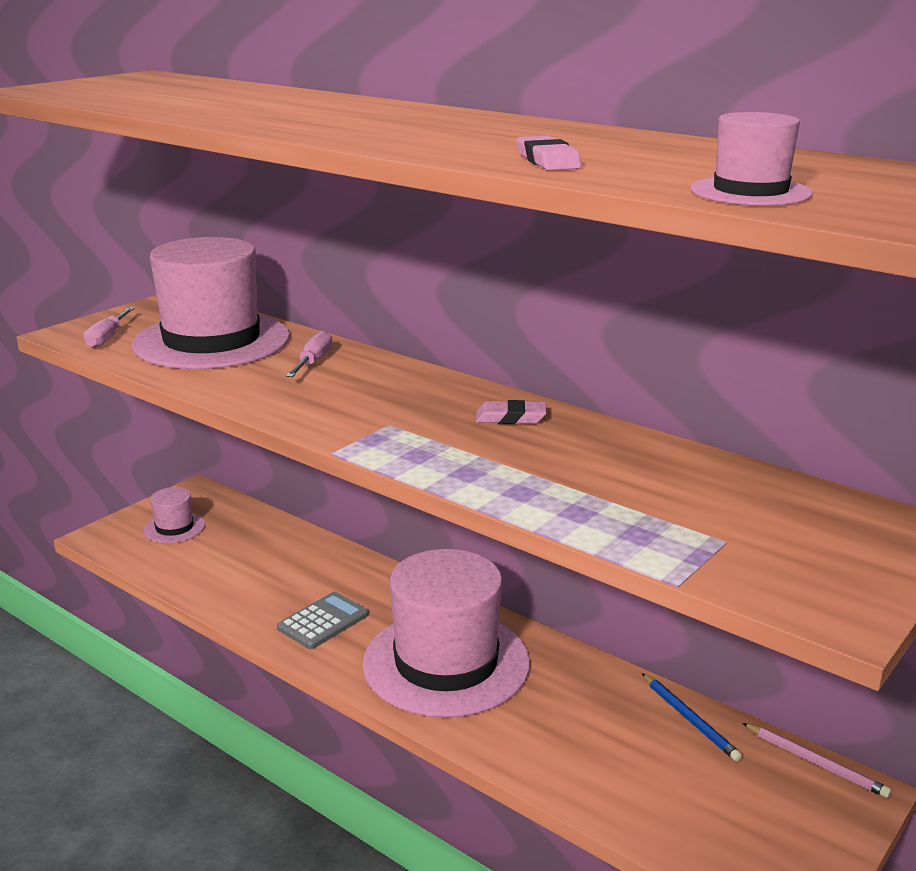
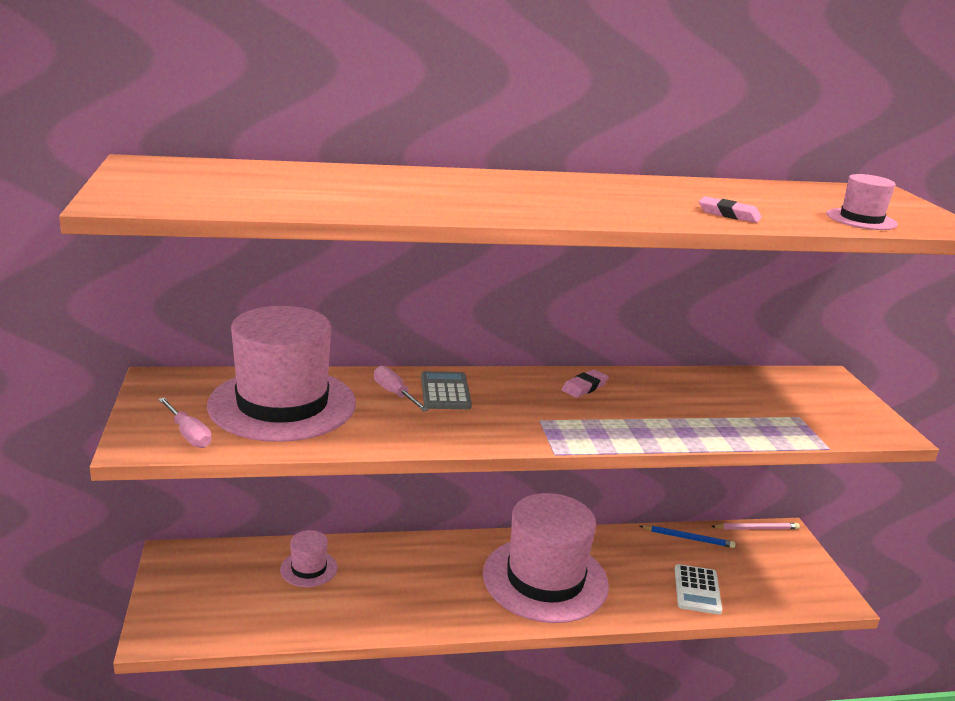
camera: 50 degrees left, 0 degrees up
(174, 528) = (209, 593): pink hat -> pink hat (309, 568)
(323, 621) = (437, 597): grey calculator -> grey calculator (445, 392)
(599, 770) = (697, 590): none -> white calculator

